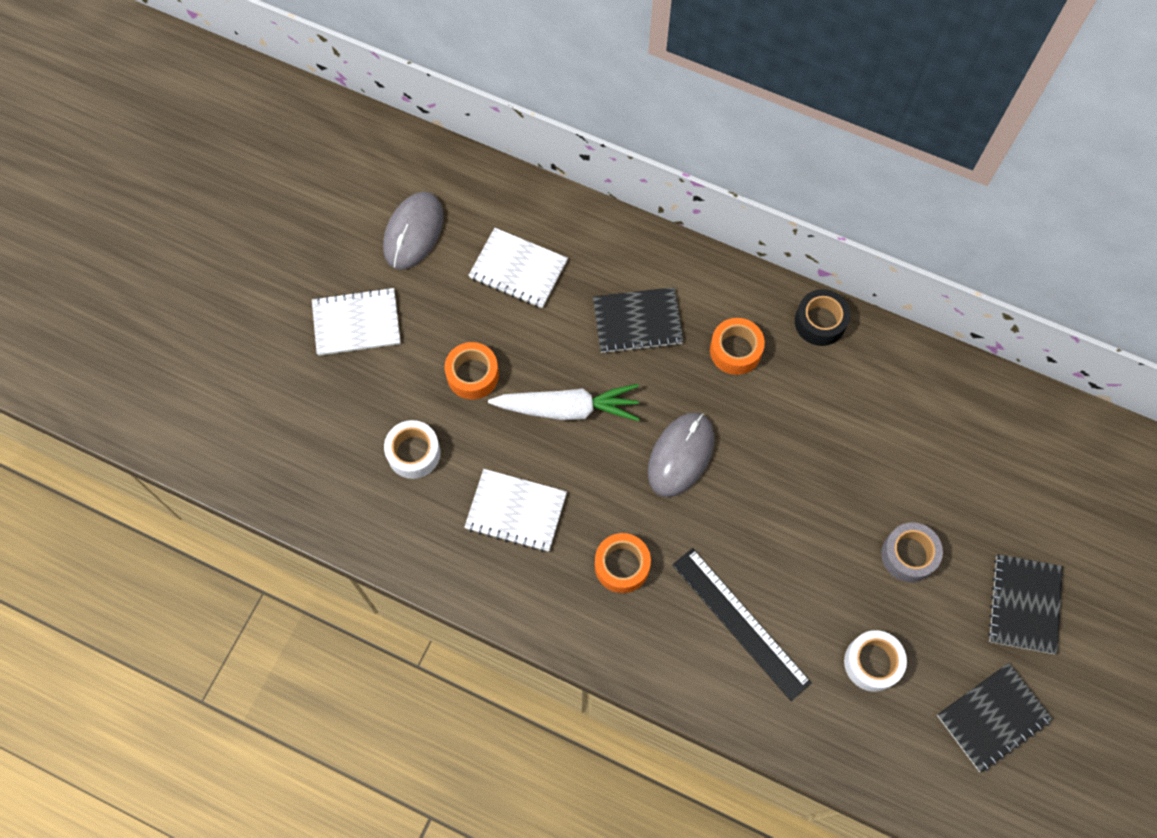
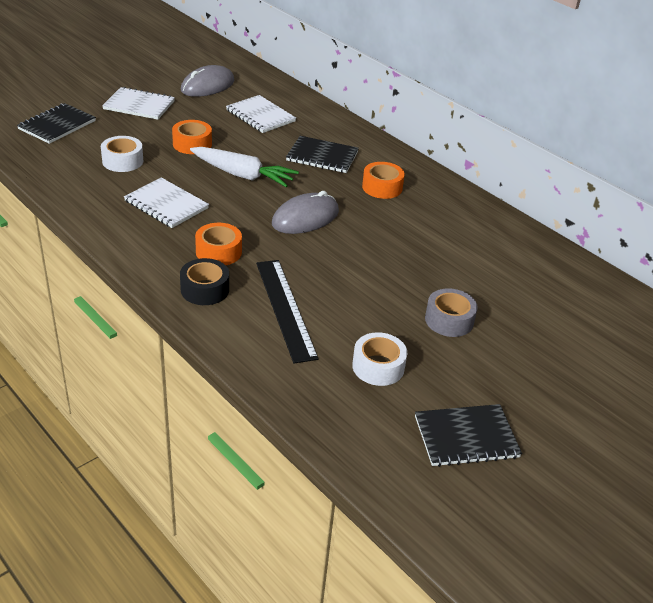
camera: 20 degrees right, 30 degrees down
(820, 322) = (454, 194): black tape -> black tape (205, 289)
(1024, 604) = (535, 380): black notebook -> black notebook (57, 125)

